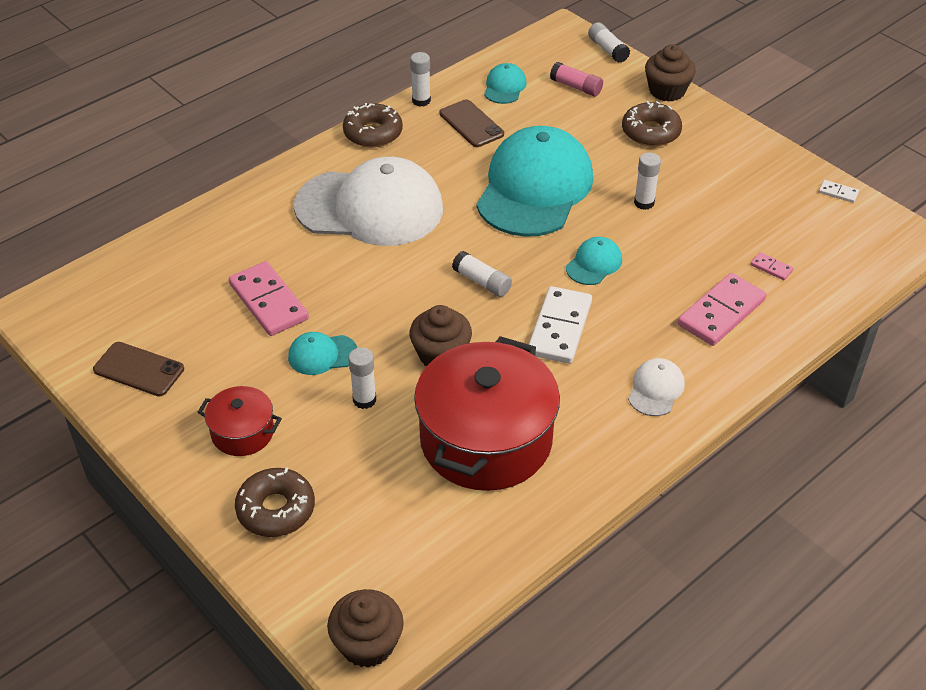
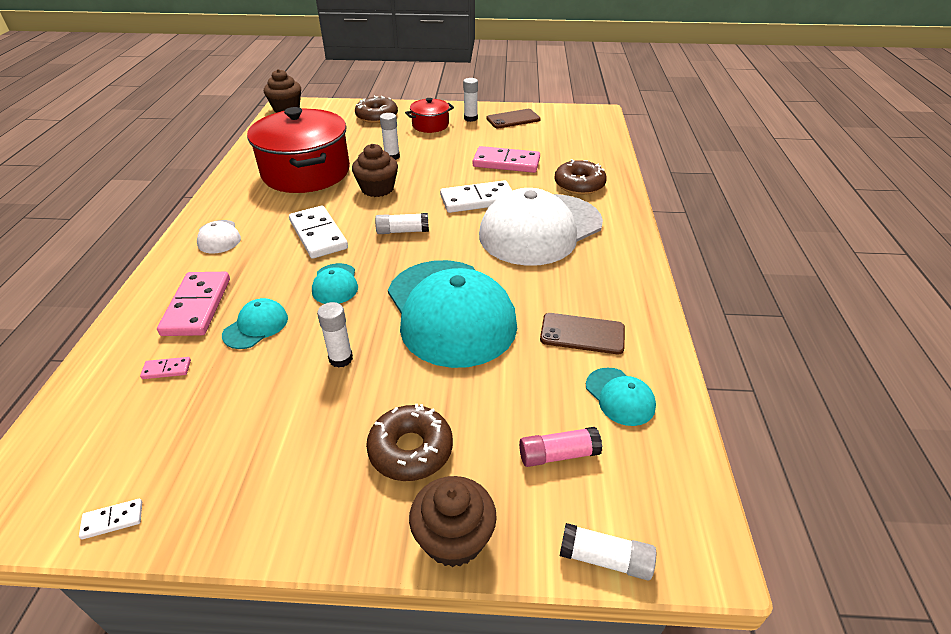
camera: 135 degrees right, 5 degrees down
(322, 355) = (441, 160): turquoise cap -> turquoise cap (256, 326)
(370, 273) = (477, 200): none -> white domino
(373, 133) = (633, 275): brown donut -> brown donut (579, 184)
(421, 101) = (655, 327): white glue stick -> white glue stick (470, 118)

